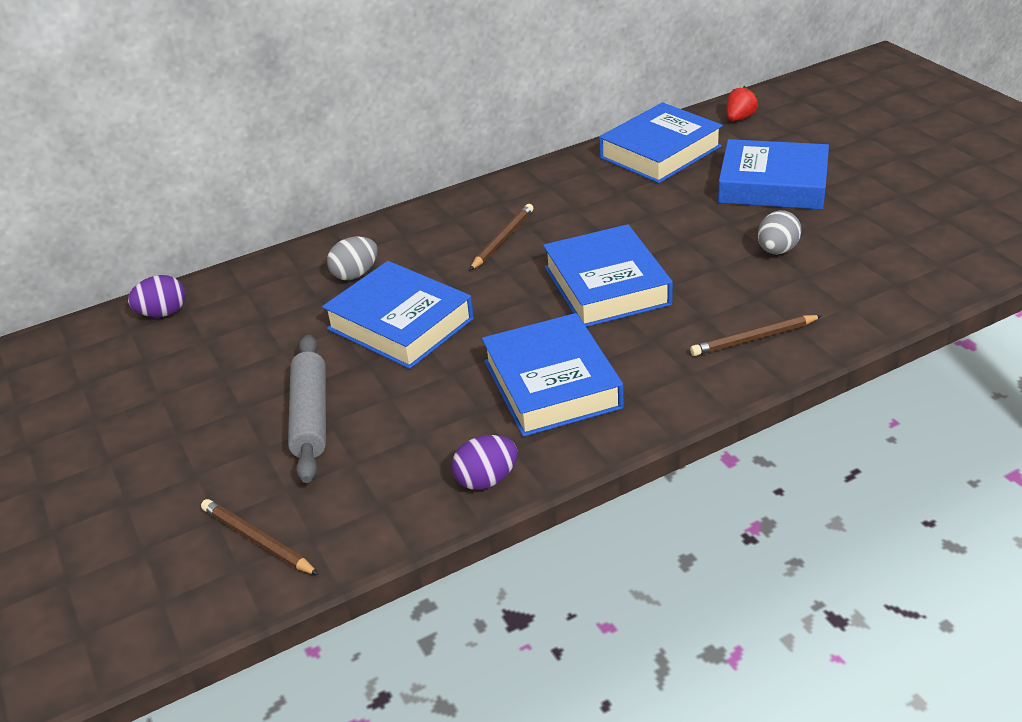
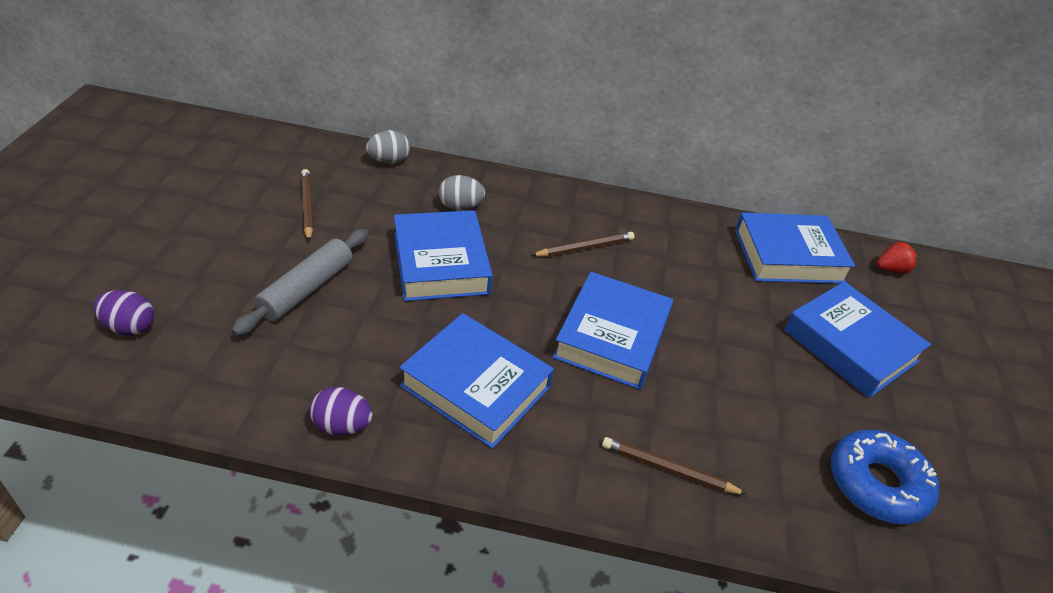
camera: 30 degrees right, 5 degrees up
(163, 313) = (323, 155): purple egg -> purple egg (129, 327)
(257, 540) = (169, 352): brown pencil -> brown pencil (307, 206)
(552, 384) = (476, 386): blue book -> blue book turned 75 degrees counterclockwise
(777, 250) = (783, 406): grey egg -> grey egg (389, 161)
(887, 256) = (877, 484): none -> blue donut

